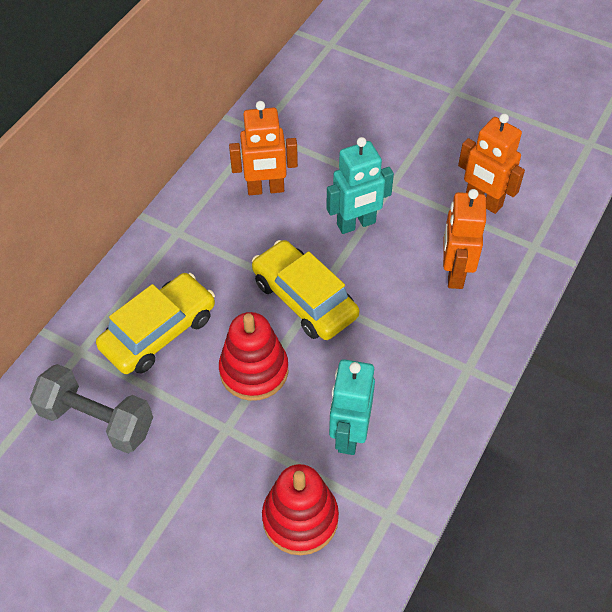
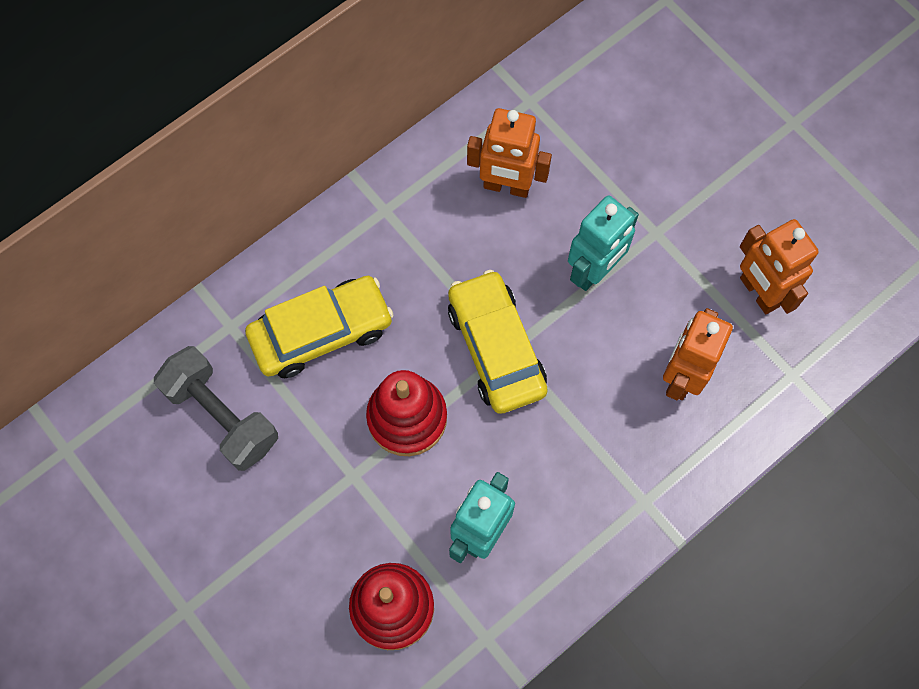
camera: 20 degrees right, 15 degrees up
(356, 224) = (594, 271): turquoise robot -> turquoise robot turned 45 degrees counterclockwise

